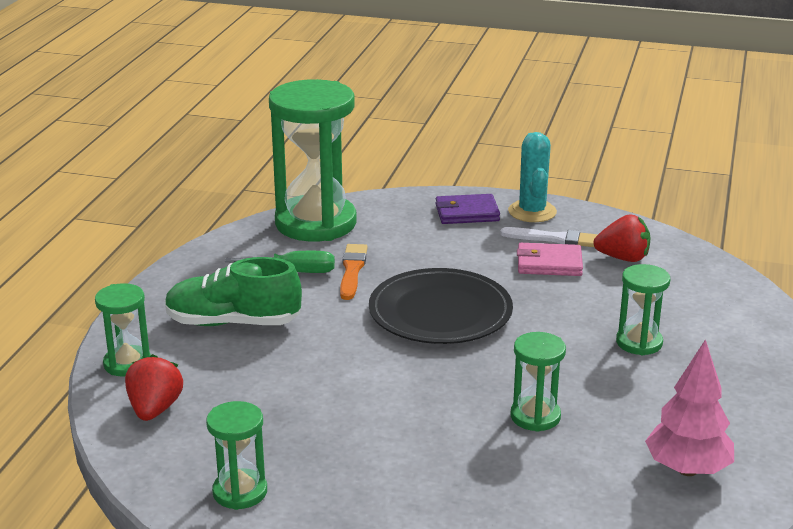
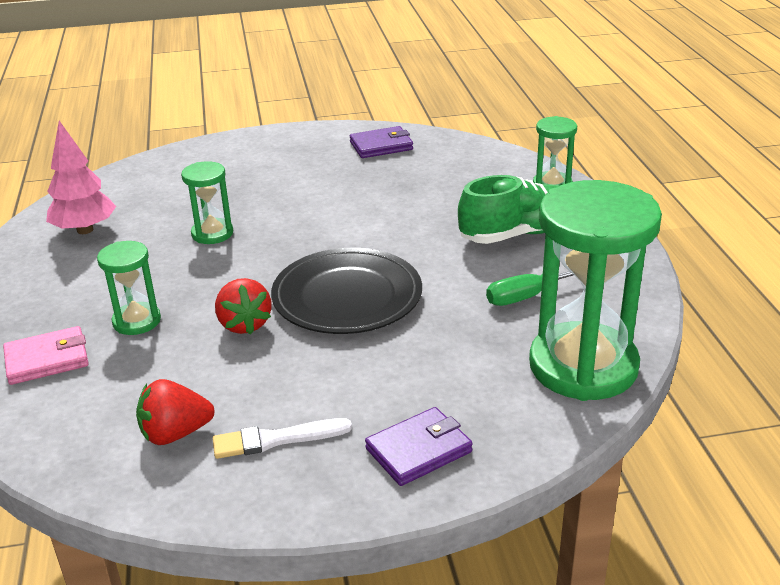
camera: 155 degrees right, 5 degrees up
(155, 409) = (490, 167): red strawberry -> red strawberry (244, 324)
(240, 492) = (381, 146): green hourglass -> purple wallet
(352, 270) = (474, 316): orange brush -> none
(532, 212) = (331, 485): turquoise cactus -> none
(549, 263) = (265, 394): pink wallet -> pink wallet (47, 359)

